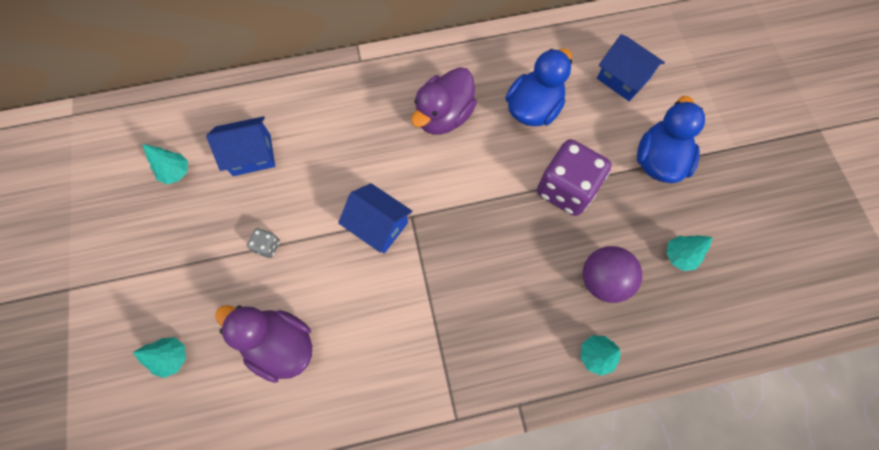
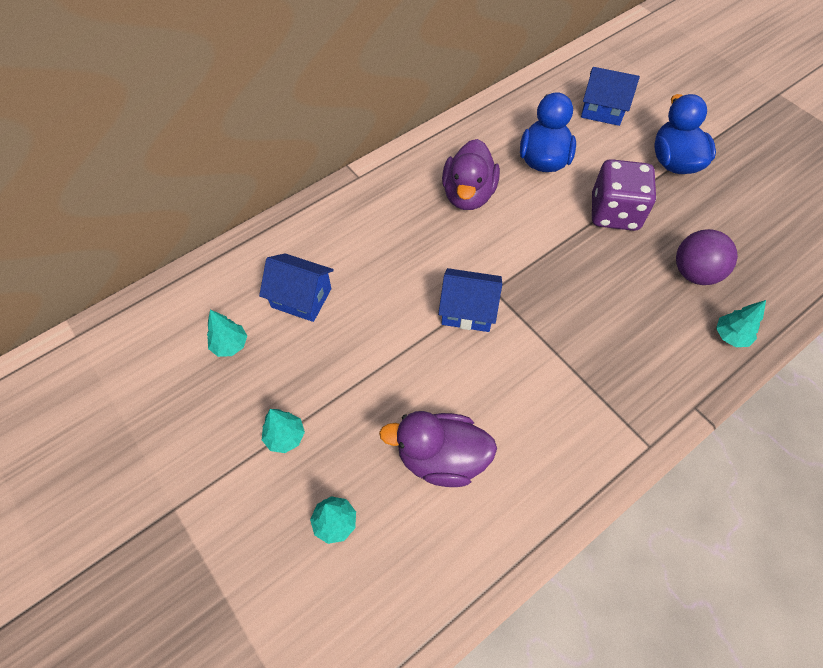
camera: 25 degrees left, 10 degrees down
(252, 155) = (301, 298): blue house -> blue house turned 60 degrees clockwise
(267, 246) = (370, 374): grey dice -> none
(679, 256) = (741, 228): turquoise tree -> turquoise tree (285, 437)

